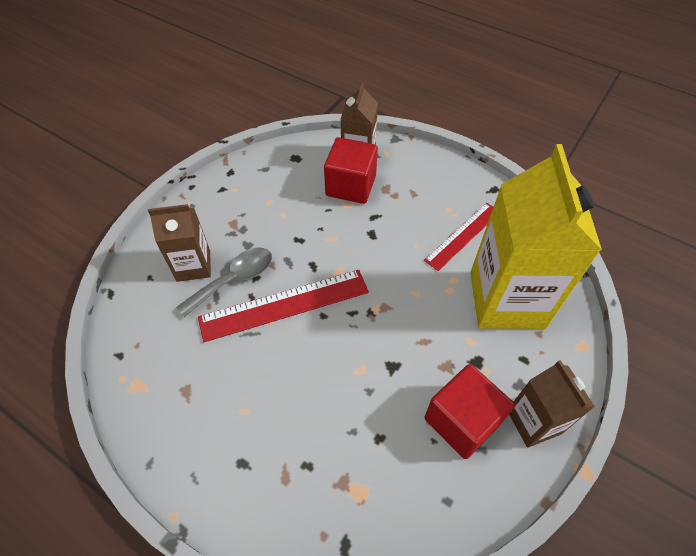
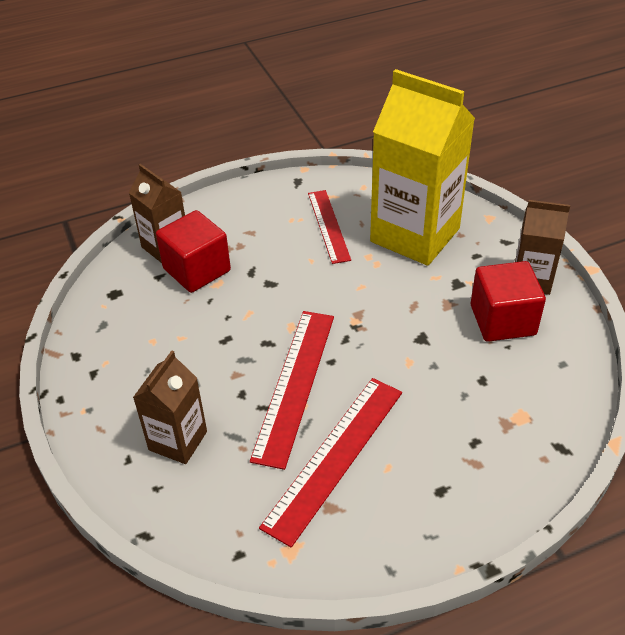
camera: 55 degrees left, 10 degrees down
(233, 368) = (334, 456): none -> red ruler
(234, 279) = (228, 412): grey spoon -> none

